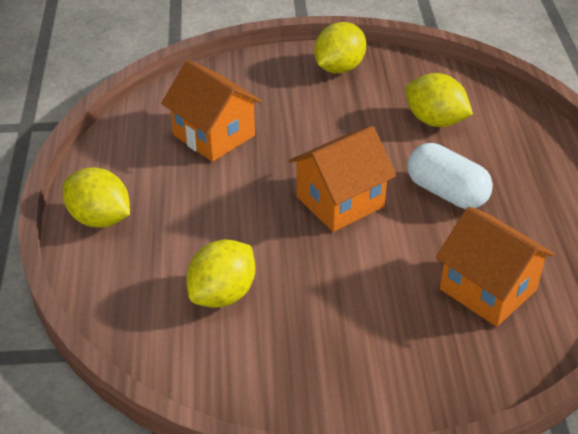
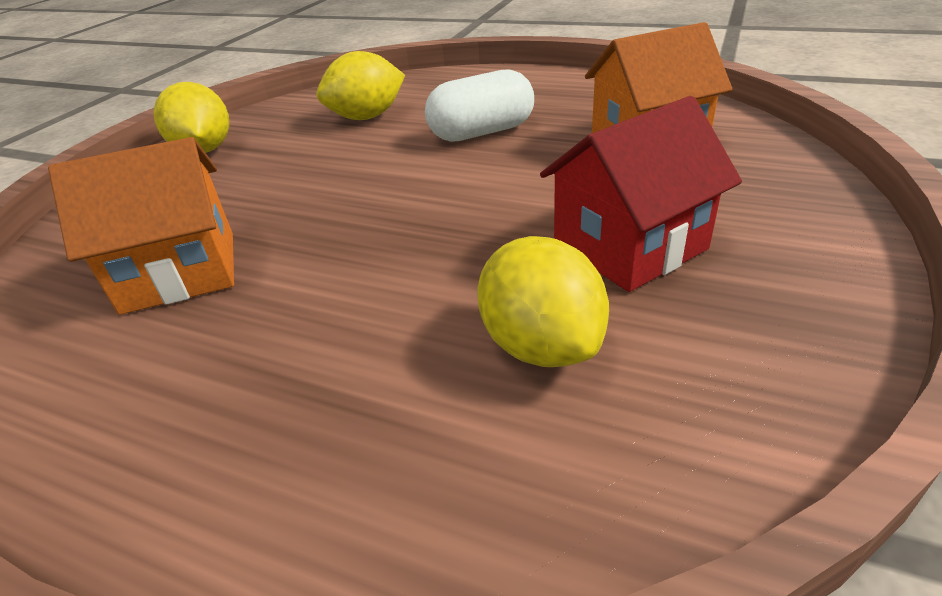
camera: 60 degrees left, 5 degrees down
(100, 219) = (204, 480): yellow lemon -> none
(330, 309) = (629, 246): none -> red house
(340, 202) = (433, 197): orange house -> none

